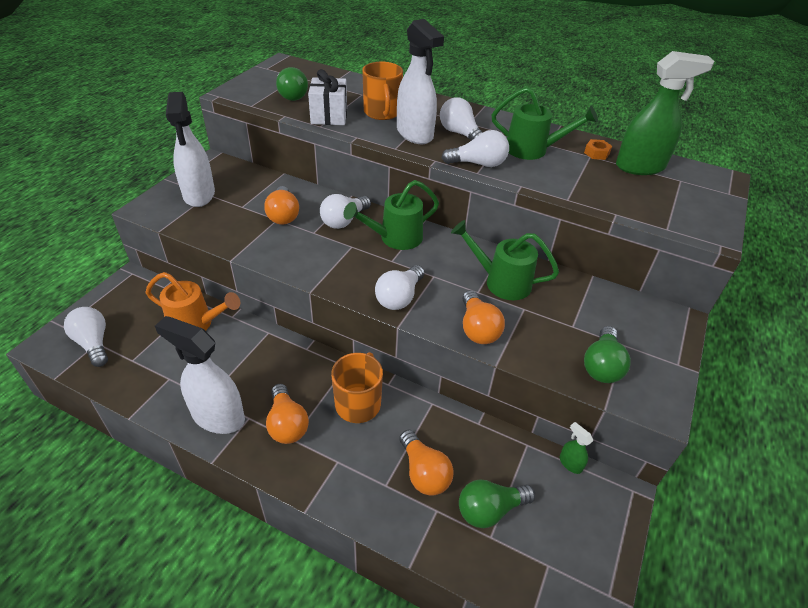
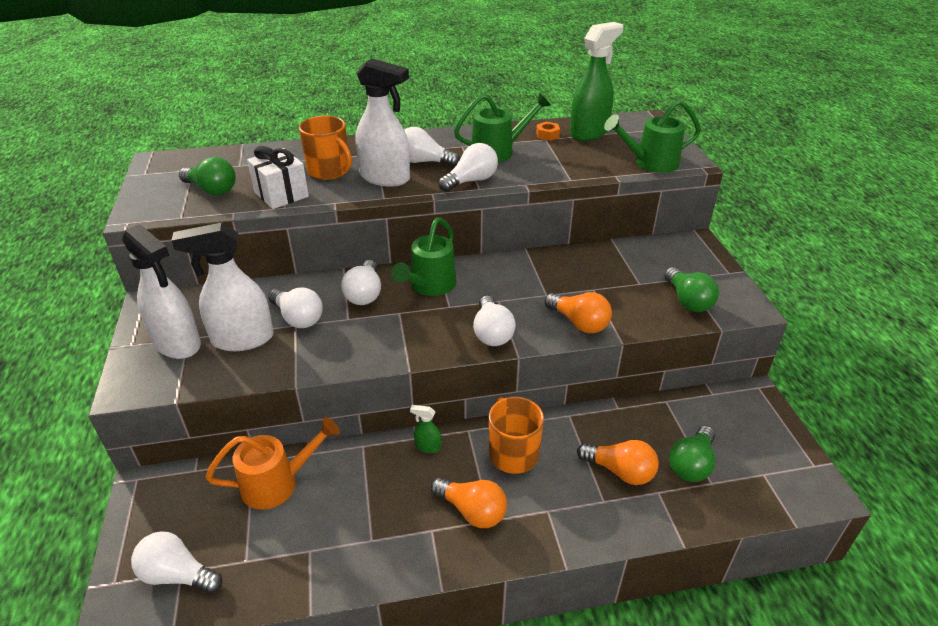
camera: 35 degrees left, 5 degrees down
(217, 416) = (401, 549): white spray bottle -> white spray bottle (242, 339)
(283, 215) = (298, 318): orange light bulb -> white light bulb
(501, 282) = (554, 277): green watering can -> green watering can (650, 163)
(570, 463) = (705, 395): green spray bottle -> green spray bottle (427, 446)

